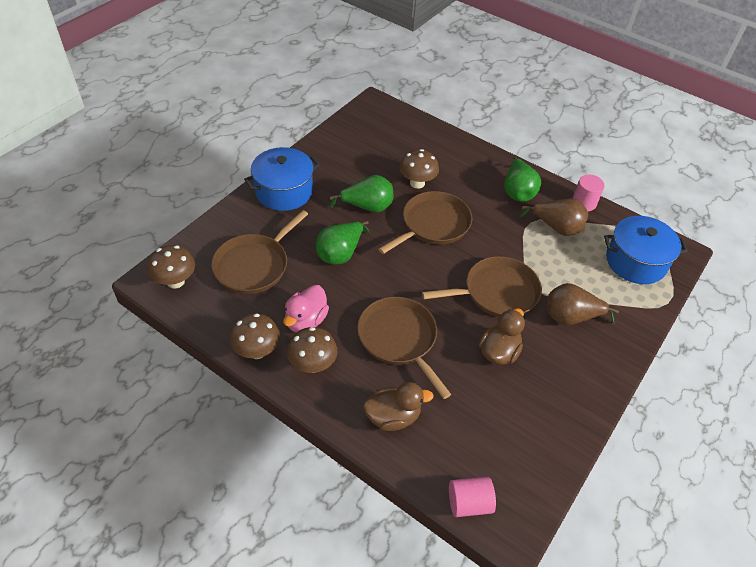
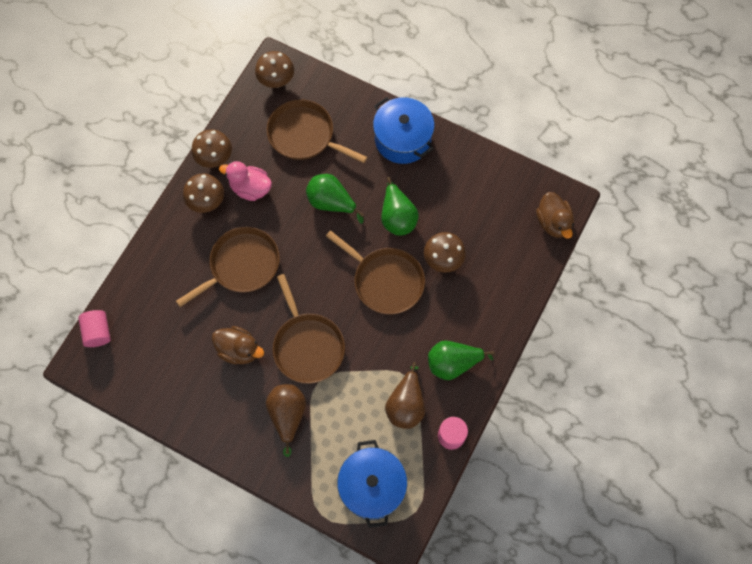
camera: 85 degrees right, 20 degrees up
(393, 417) = (165, 269): brown duck -> brown duck (553, 222)

